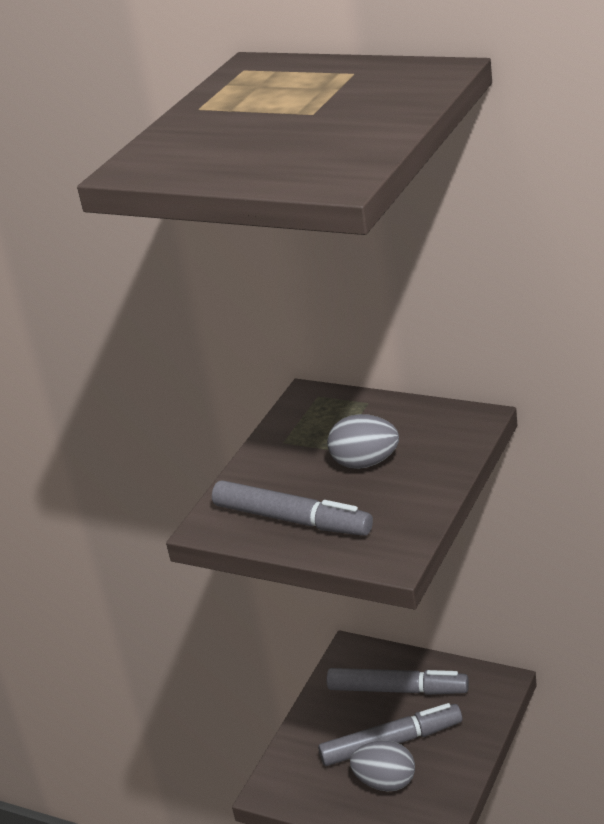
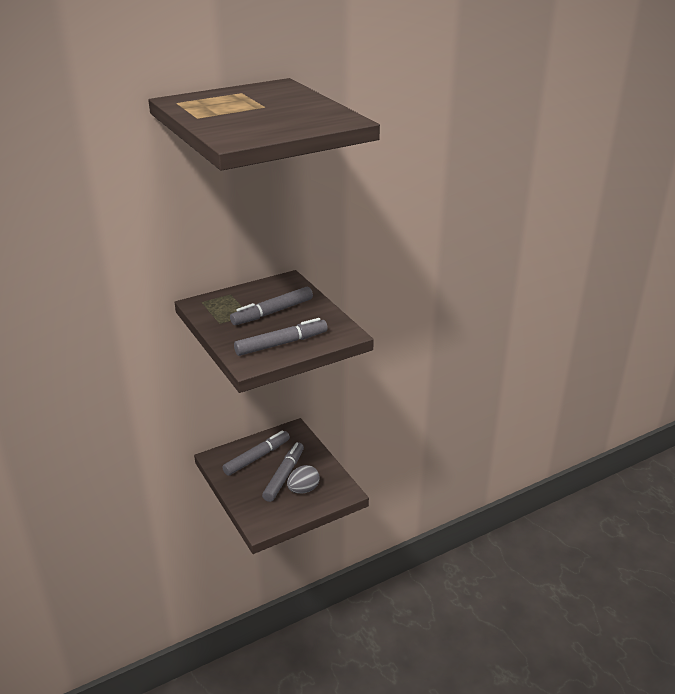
camera: 60 degrees left, 0 degrees up
(365, 463) = (273, 312): grey egg -> grey marker

